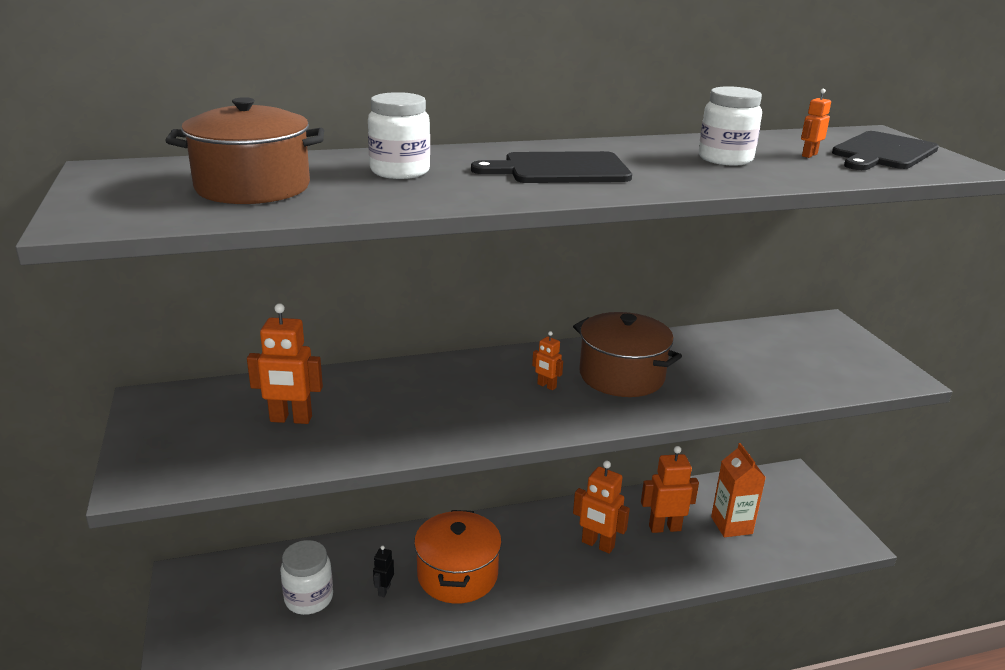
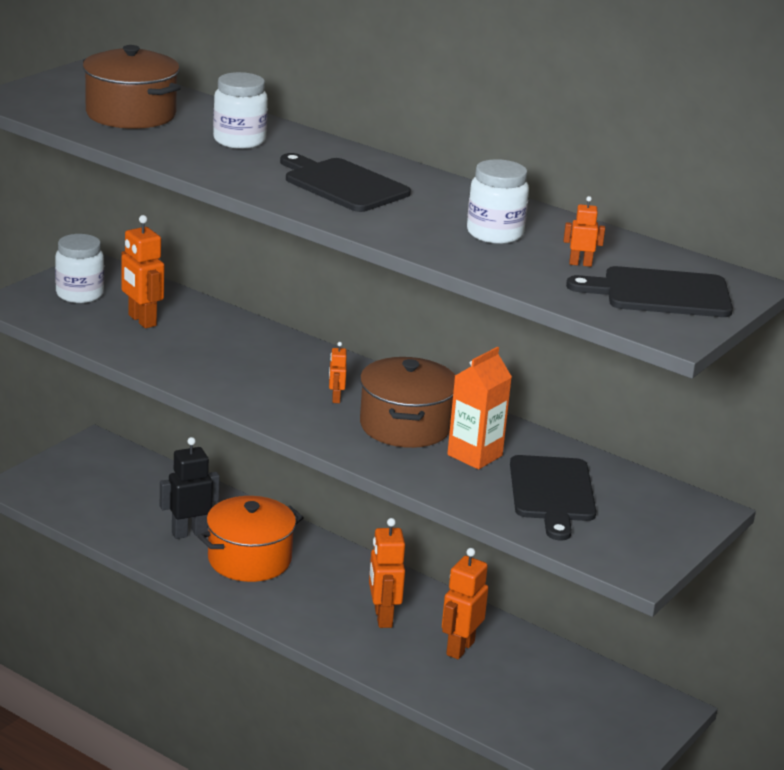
camera: 50 degrees right, 0 degrees up
(309, 598) = (139, 504): white jar -> white jar (79, 294)
(384, 590) = (189, 533): black robot -> black robot, size x1.91
(664, 528) = (460, 648): orange robot -> orange robot turned 105 degrees counterclockwise
(731, 525) = (520, 688): orange carton -> orange carton (474, 455)
(772, 362) = (552, 493): none -> black cutting board

